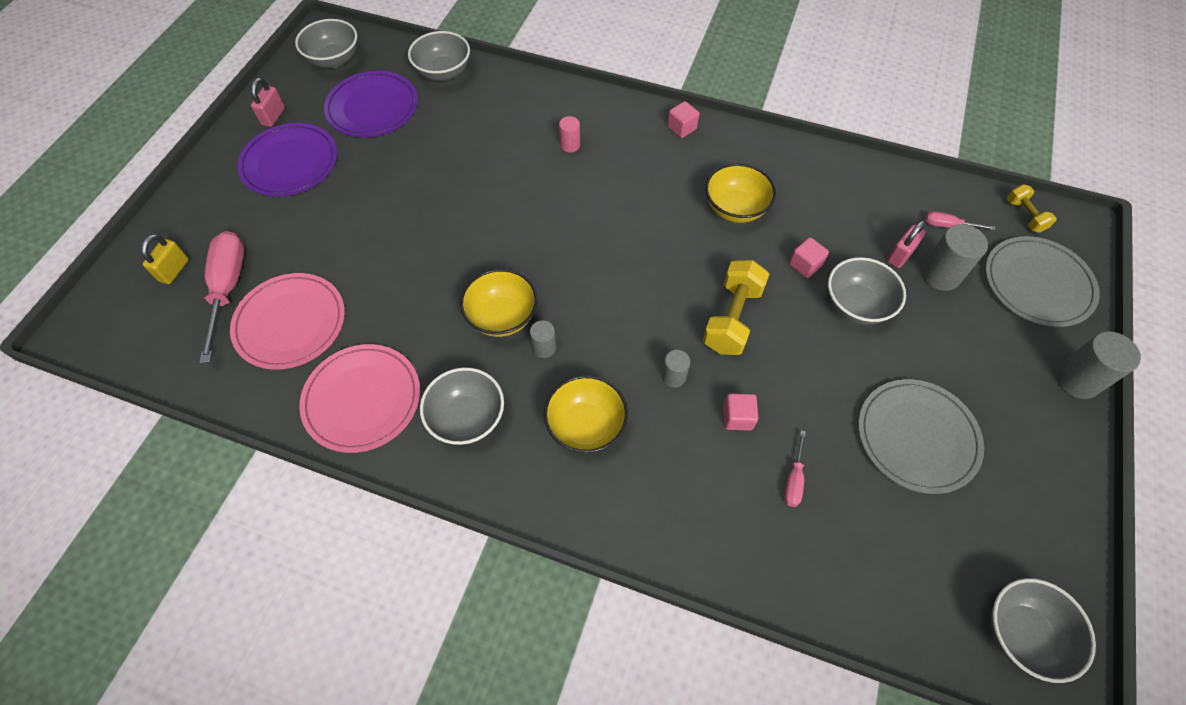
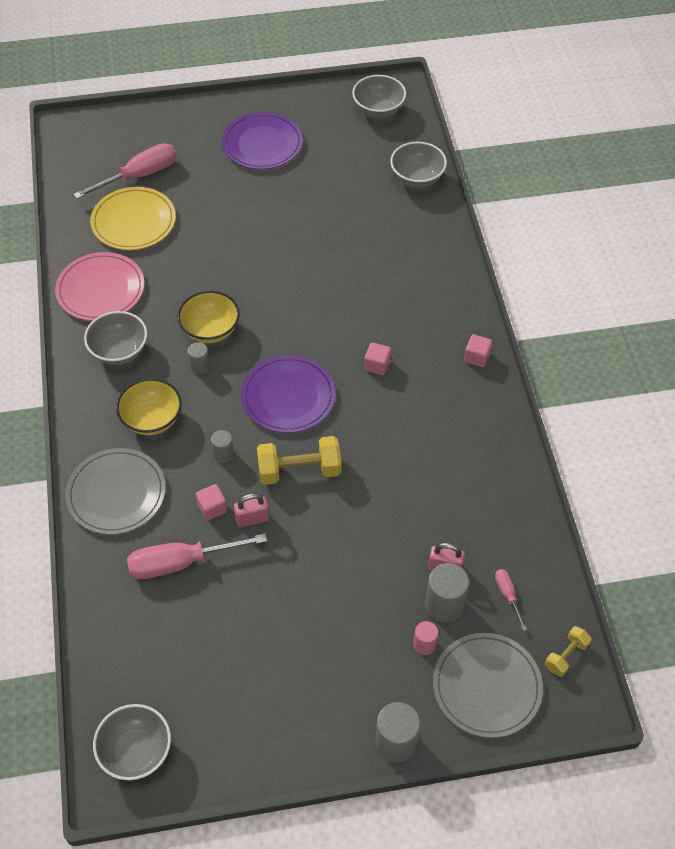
camera: 60 degrees right, 5 degrees down
(174, 270) = (135, 142): yellow padlock -> none
(273, 116) = (297, 110): pink padlock -> pink padlock (252, 519)
(290, 323) = (133, 221): pink plate -> yellow plate
(372, 107) = (348, 158): purple plate -> purple plate (288, 396)
(570, 145) = (400, 292): pink cylinder -> pink cylinder (424, 644)
(735, 208) = (413, 430): yellow bowl -> none
(794, 479) = (181, 563): pink screwdriver -> pink screwdriver, size x2.09
(805, 265) = (386, 501): pink cube -> pink cube (377, 365)
(856, 305) = (368, 551): grey bowl -> none
(917, 437) = (265, 634): grey plate -> grey plate (116, 493)

